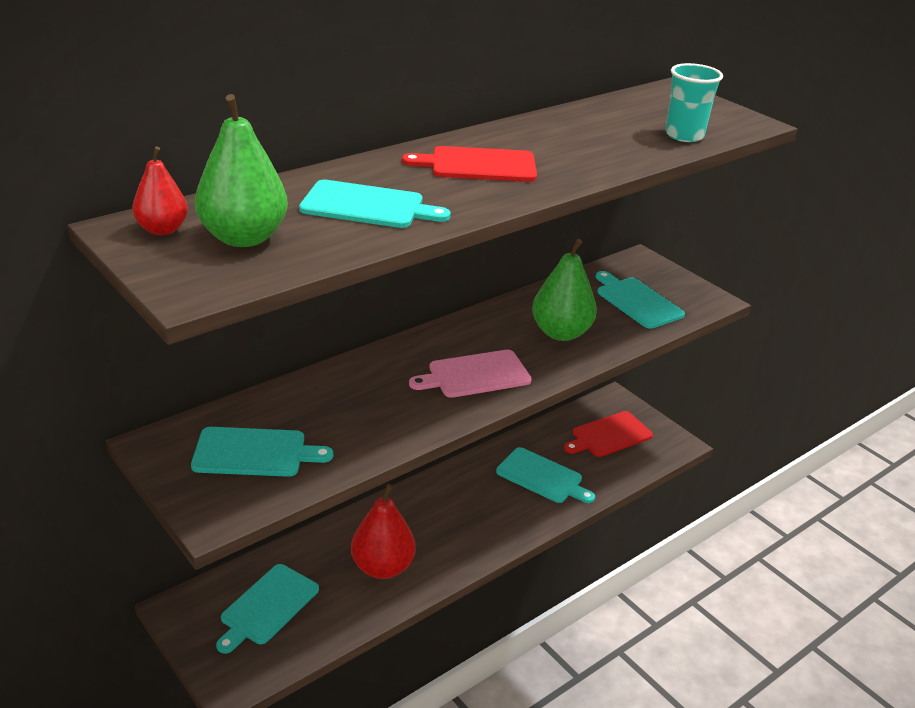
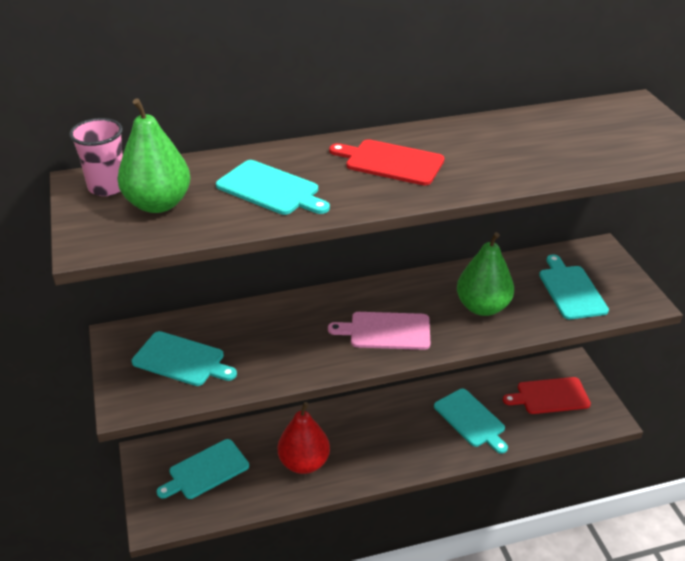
camera: 25 degrees right, 5 degrees up
(162, 229) = (107, 187): red pear -> pink cup
(684, 135) = (606, 156): turquoise cup -> none

